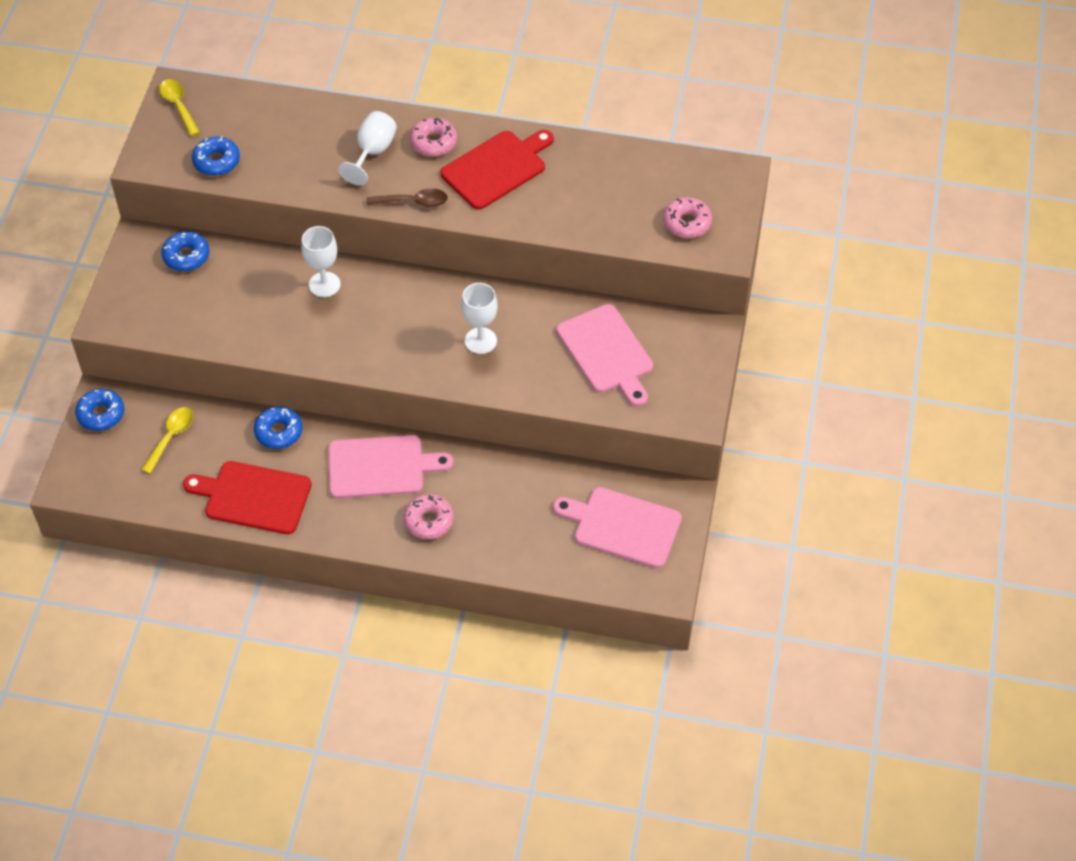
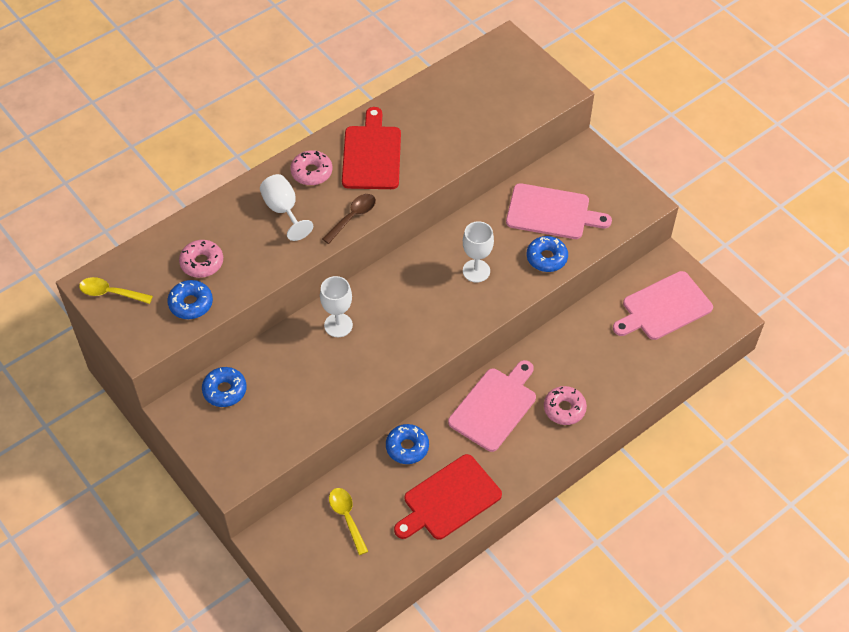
camera: 50 degrees left, 0 degrees up
(101, 414) = (281, 550): blue donut -> blue donut (546, 258)
(687, 223) = (520, 93): pink donut -> pink donut (202, 263)

